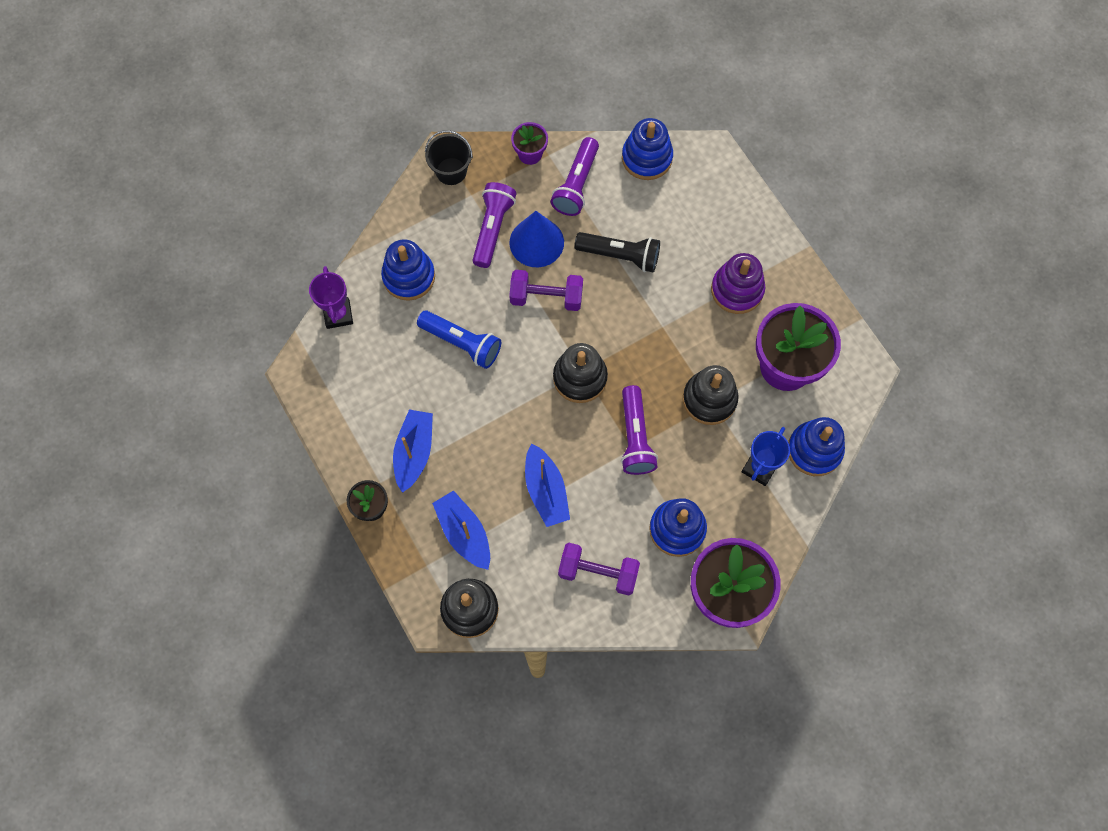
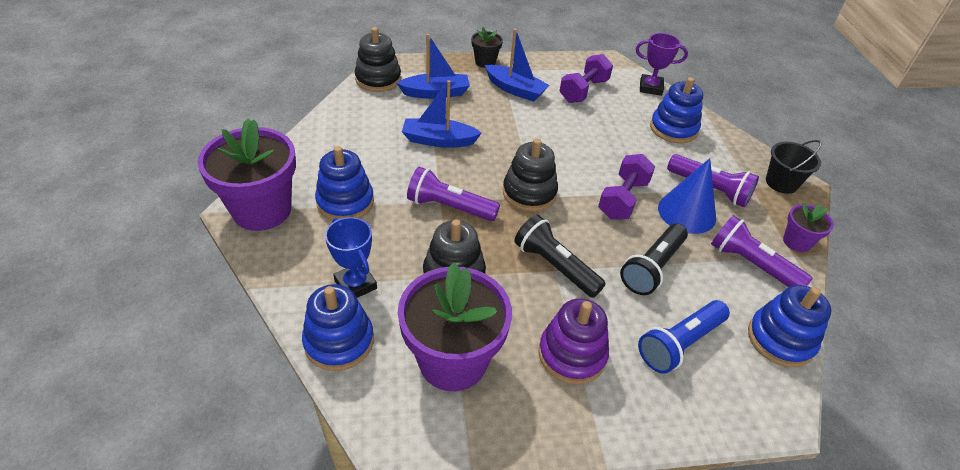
camera: 110 degrees right, 25 degrees down
(462, 343) = (597, 137): blue flashlight -> blue flashlight (679, 343)
(598, 572) = (349, 144): purple dumbbell -> purple dumbbell (583, 91)
(658, 327) = (555, 266): none -> black flashlight

